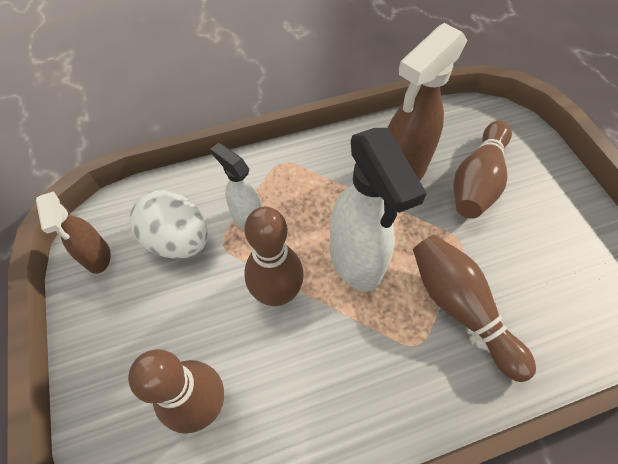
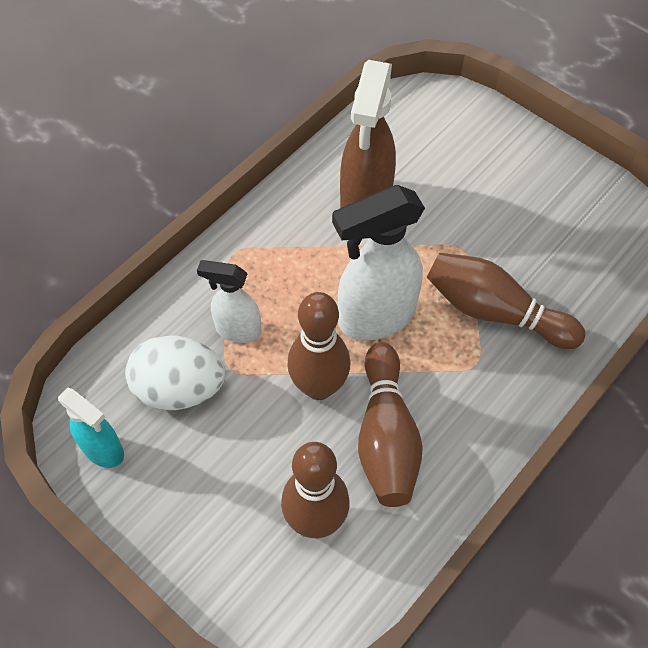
camera: 30 degrees left, 0 degrees up
(97, 257) = (103, 450): brown spray bottle -> turquoise spray bottle
(355, 261) = (375, 317): white spray bottle -> white spray bottle turned 120 degrees clockwise
(477, 180) = (444, 178): brown bowling pin -> brown bowling pin (386, 436)

